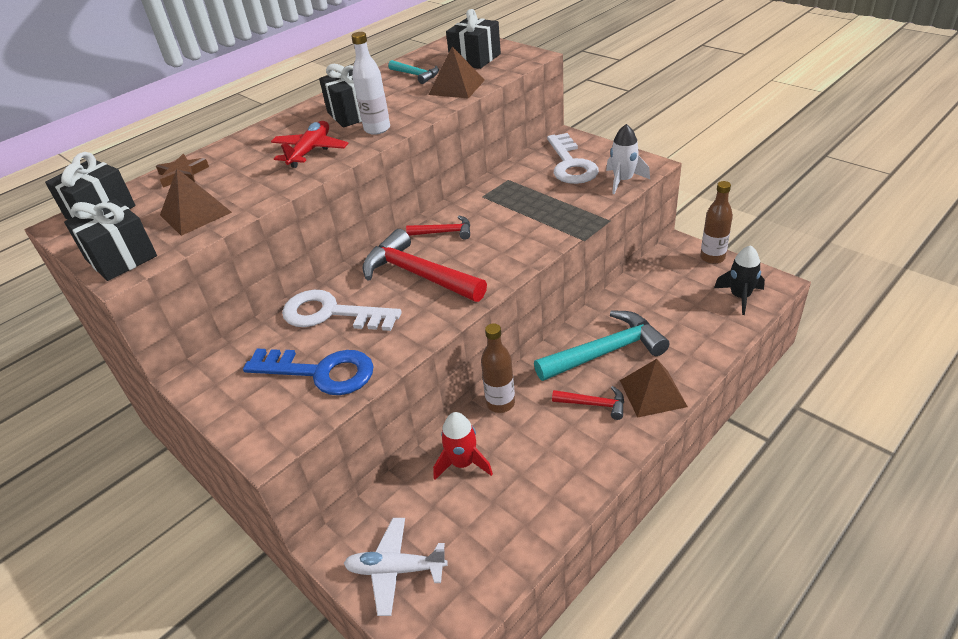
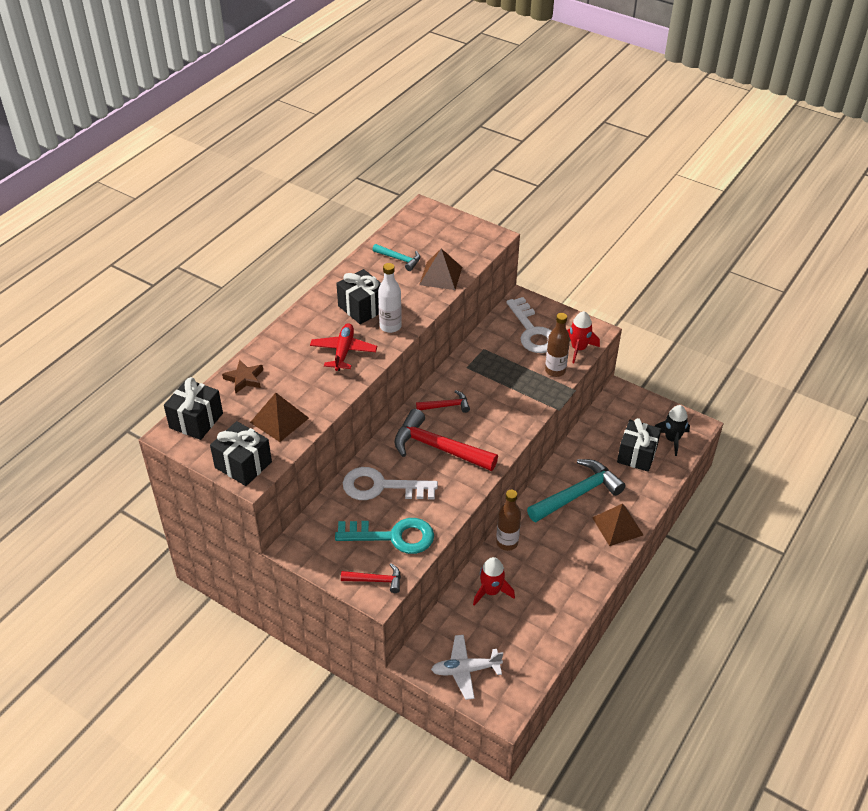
camera: 15 degrees left, 5 degrees up
(320, 372) = (393, 536): blue key -> turquoise key
(475, 59) = (445, 239): black gift -> black gift (637, 455)
(594, 404) = (576, 538): red hammer -> red hammer (376, 580)
(623, 181) = (578, 349): white rocket -> red rocket
(712, 258) = (647, 403): brown bottle -> brown bottle (555, 370)

